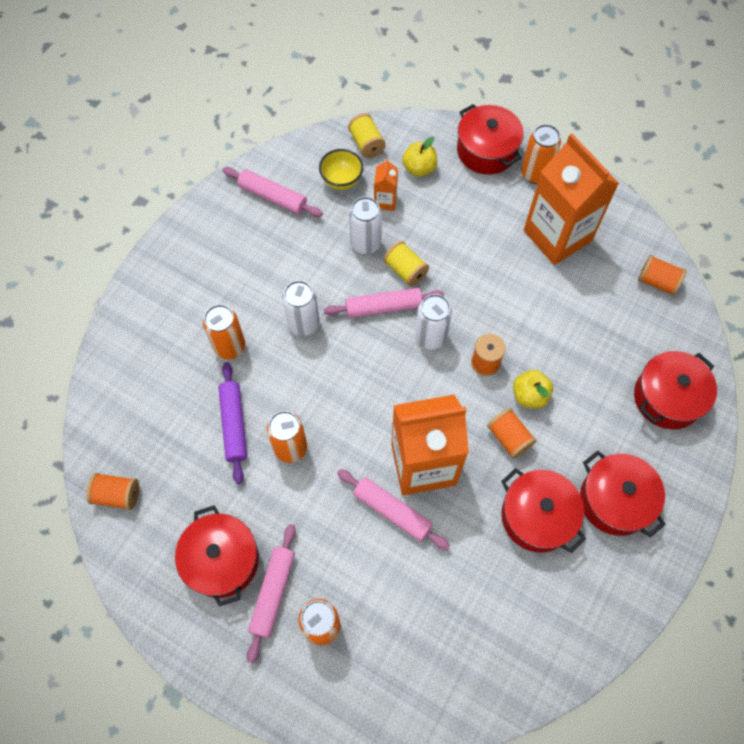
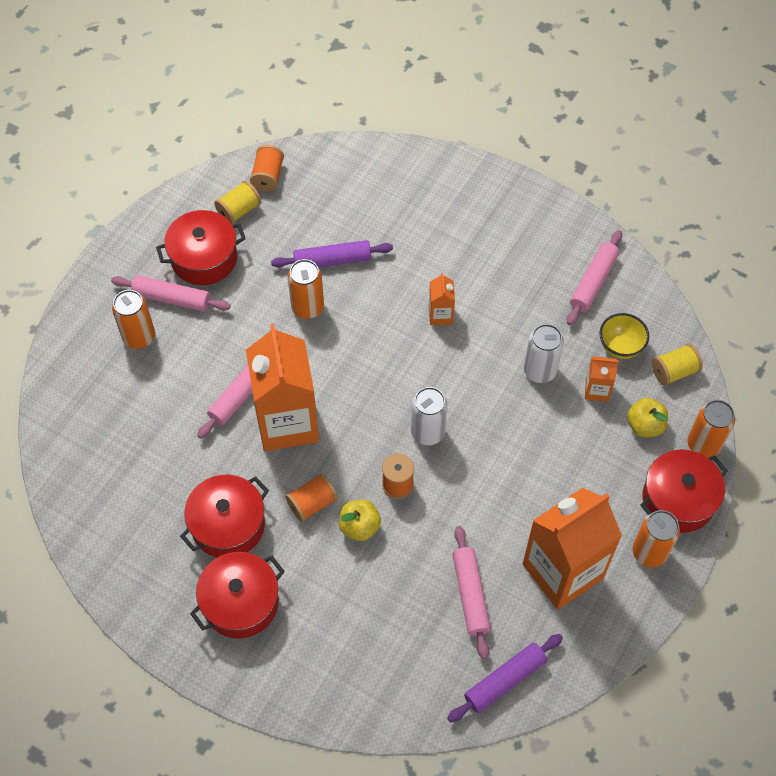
camera: 90 degrees right, 5 degrees down
(230, 347) = (414, 252): orange can -> orange can (703, 445)
(303, 324) = (440, 315): white can -> orange carton
(383, 307) = (462, 388): pink rolling pin -> pink rolling pin (470, 594)
(405, 270) = (508, 409): yellow spool -> yellow spool (239, 210)
(657, 282) = (504, 680): orange spool -> purple rolling pin
(667, 398) = (355, 672): red pot -> none

